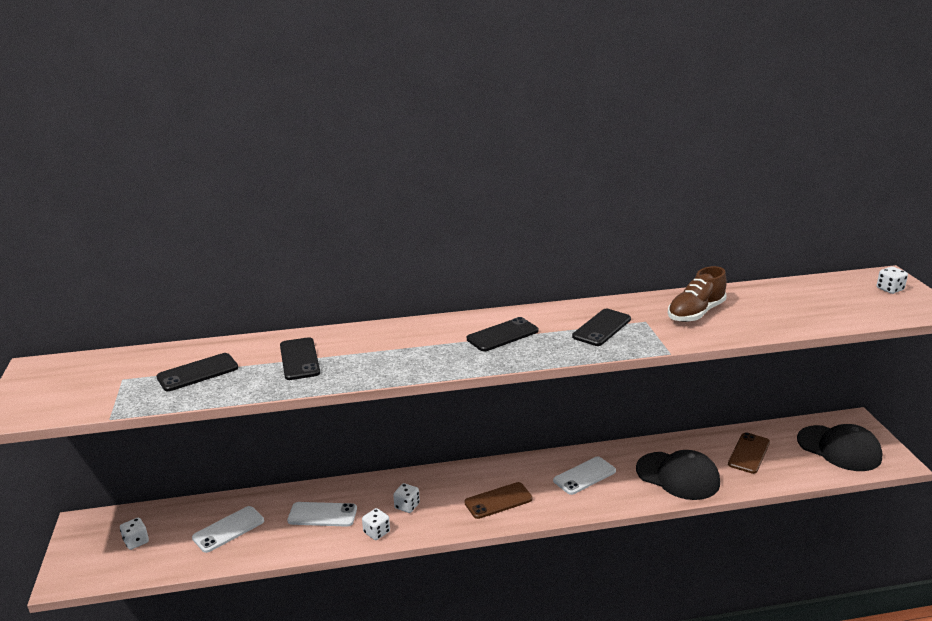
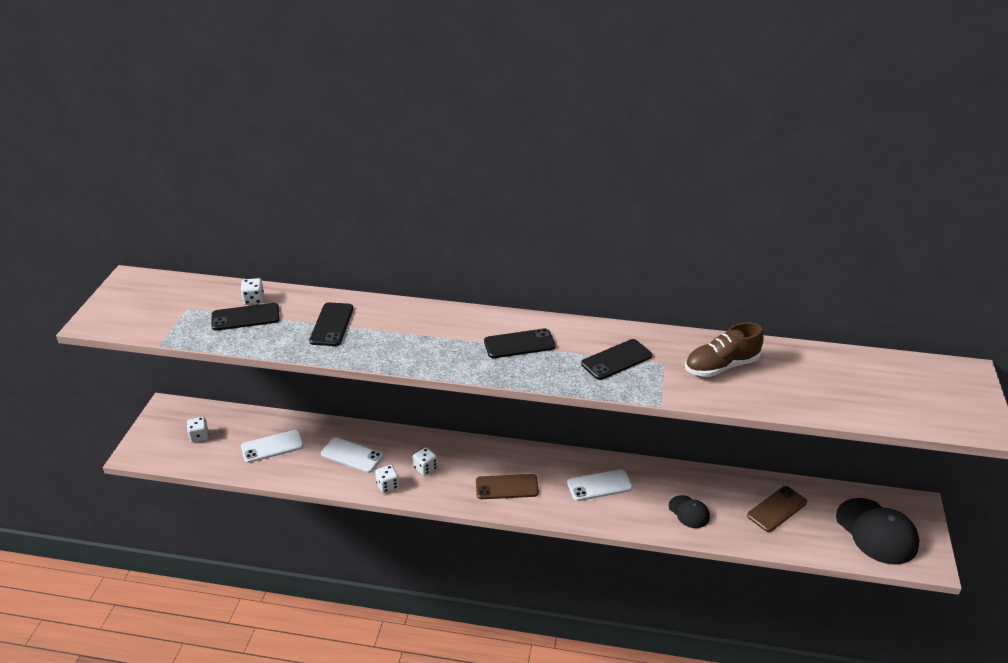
camera: 20 degrees right, 10 degrees up
(678, 476) = (689, 512): black cap -> black cap, size x0.53
(889, 289) = (955, 389): white dice -> white dice (254, 300)

